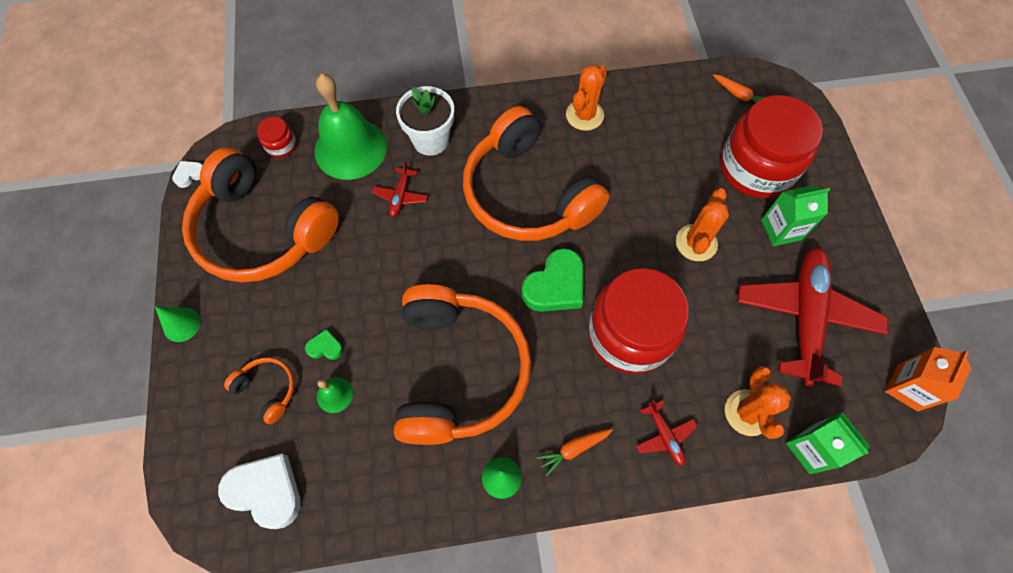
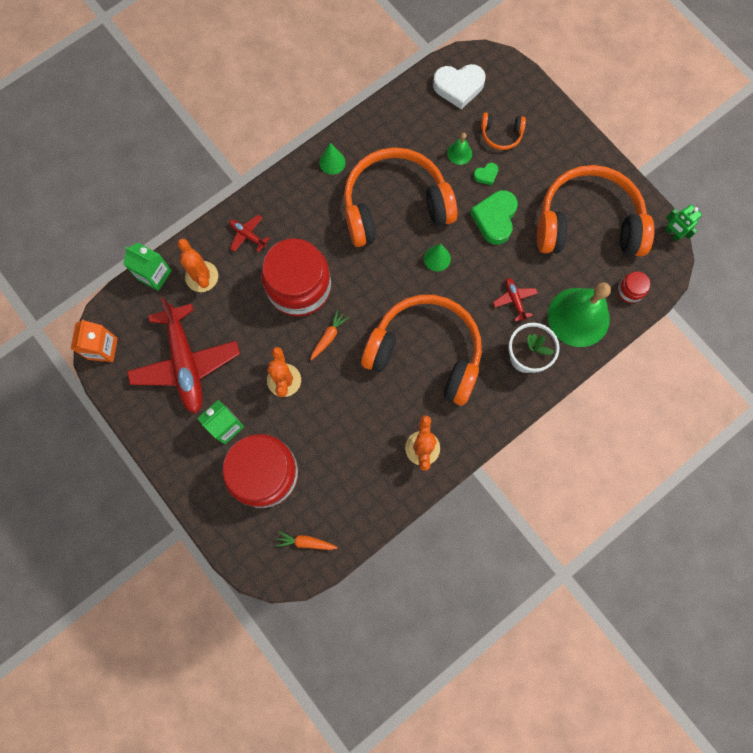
camera: 150 degrees right, 10 degrees up
(181, 324) = (584, 140): green cone -> green cone (437, 258)
(190, 175) = (672, 233): white heart -> green robot
(458, 371) = (395, 206): orange headphones -> orange headphones turned 105 degrees clockwise
(555, 286) = (366, 293): green heart -> green heart (495, 219)
(573, 449) = (299, 199): orange carrot -> orange carrot (328, 337)

